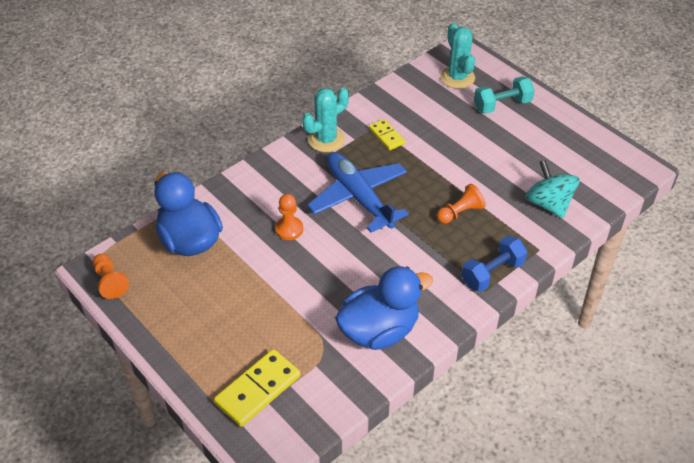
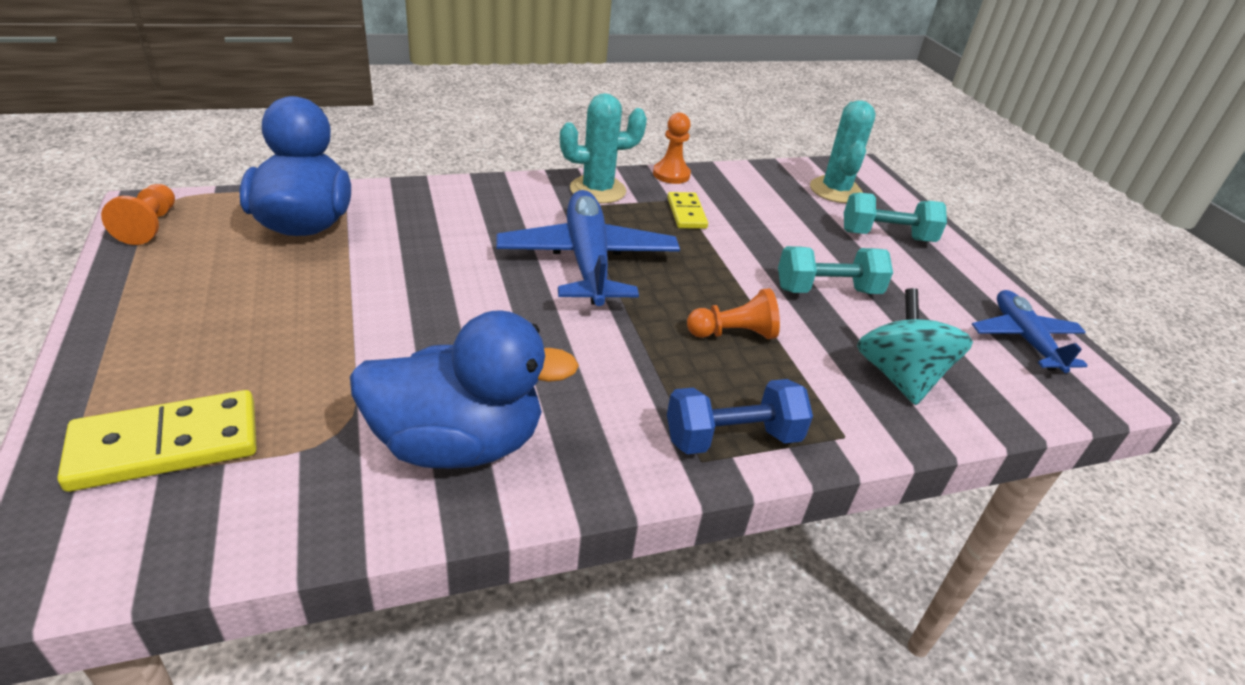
camera: 20 degrees right, 10 degrees down
(289, 229) = (451, 259): orange pawn -> orange pawn (671, 174)
(490, 161) = (827, 290): none -> turquoise dumbbell
(597, 151) = (1024, 339): none -> blue plane

